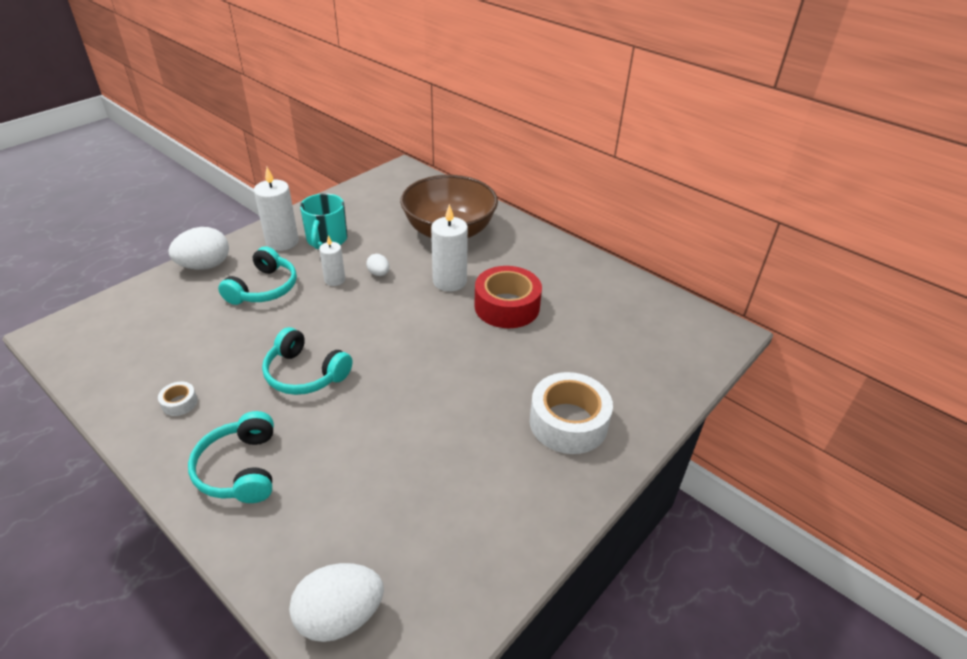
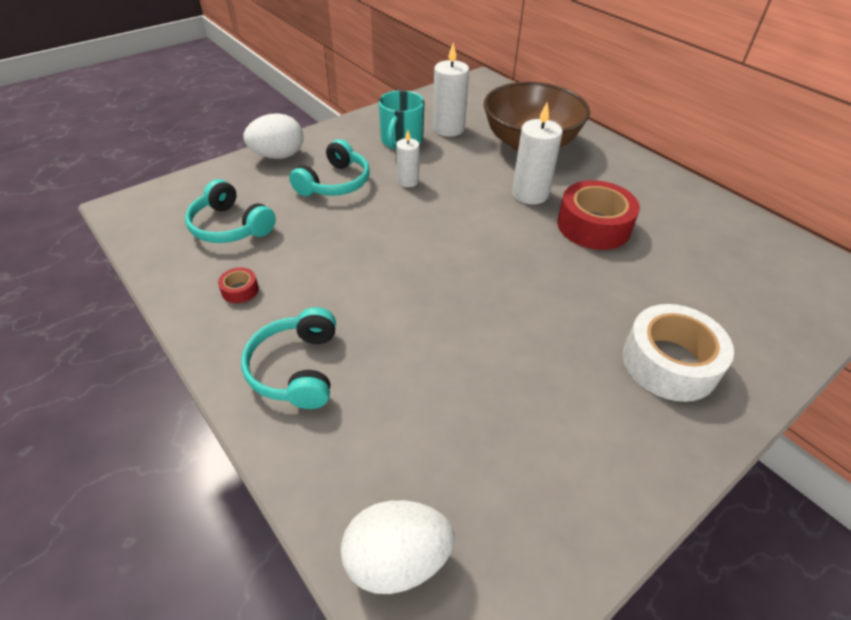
camera: 10 degrees right, 5 degrees up
(179, 403) = (240, 290): white tape -> red tape
(282, 242) = (356, 139): white candle -> white candle (448, 129)
(305, 374) = (372, 274): turquoise headphones -> turquoise headphones (230, 226)
(379, 273) = (454, 179): white egg -> none

